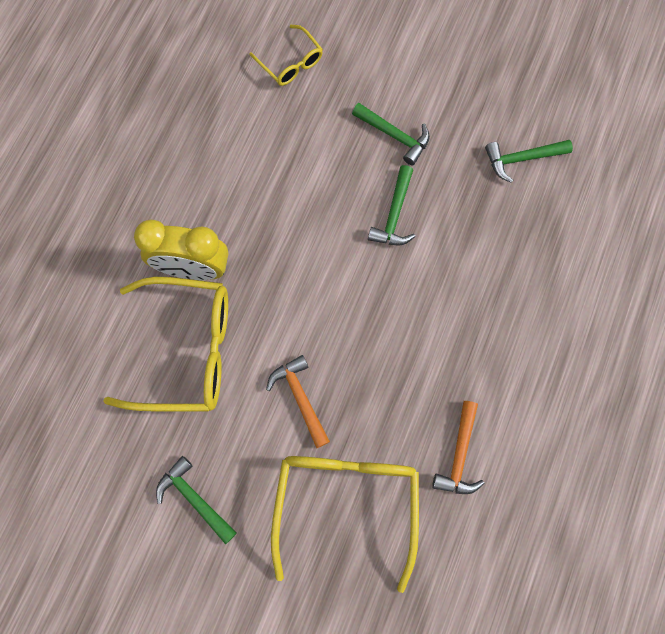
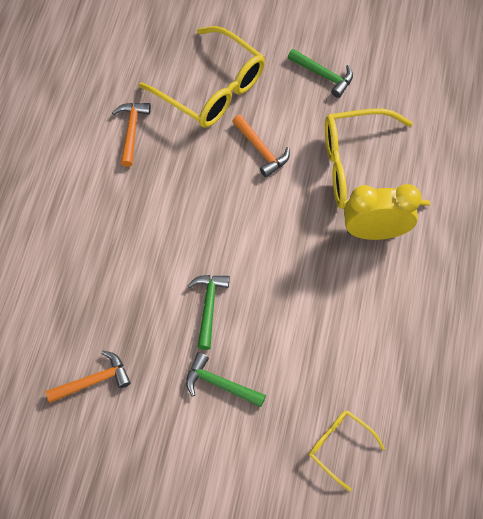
camera: 170 degrees right, 10 degrees down
(346, 503) = (212, 89): yellow glasses -> yellow glasses turned 45 degrees counterclockwise
(522, 159) = (93, 381): green hammer -> orange hammer

